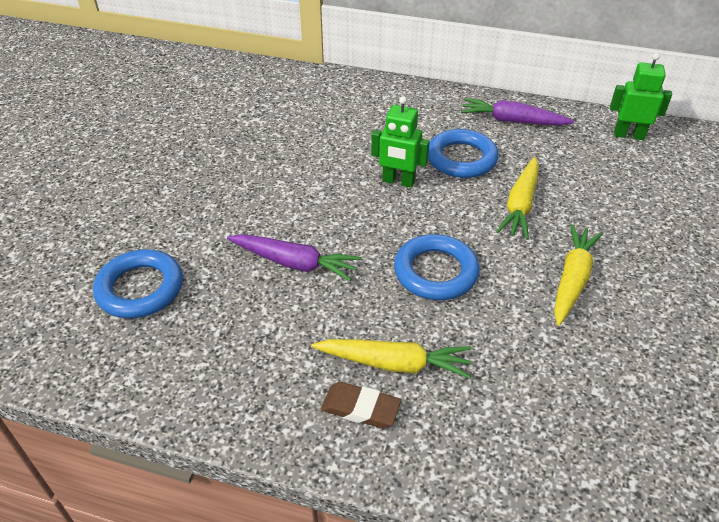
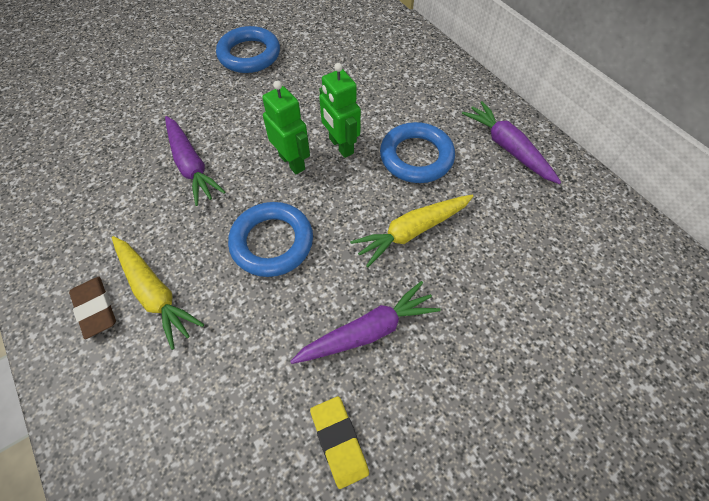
camera: 40 degrees right, 15 degrees up
(140, 288) = (89, 122): blue ring -> blue ring (249, 55)
(572, 279) = (368, 331): yellow carrot -> purple carrot
(628, 135) = (610, 231): green robot -> green robot (292, 162)
(639, 350) = (339, 441): none -> yellow eraser

